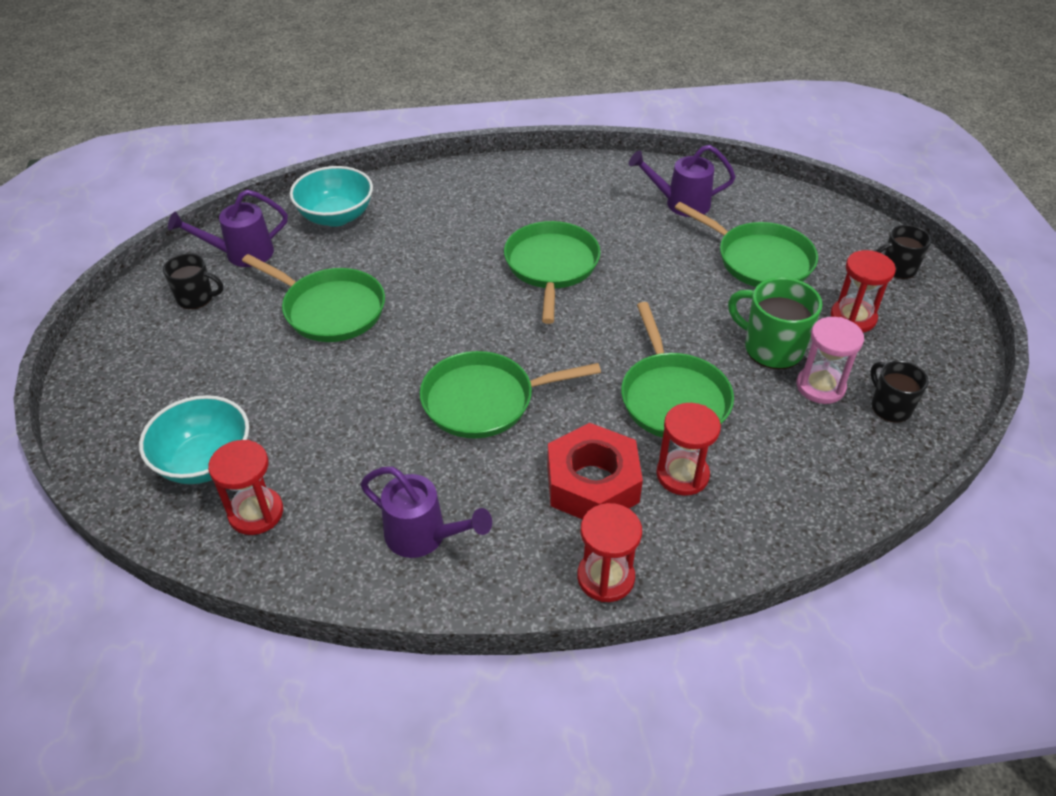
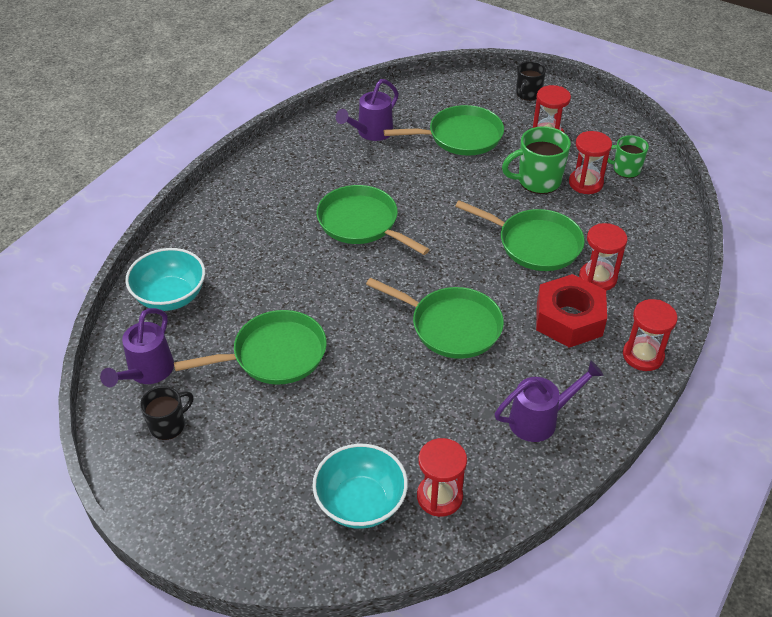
camera: 50 degrees left, 0 degrees up
(484, 400) = (451, 326): green pan -> green pan turned 90 degrees counterclockwise
(820, 386) = (585, 183): pink hourglass -> red hourglass
(890, 407) = (625, 169): black mug -> green mug

